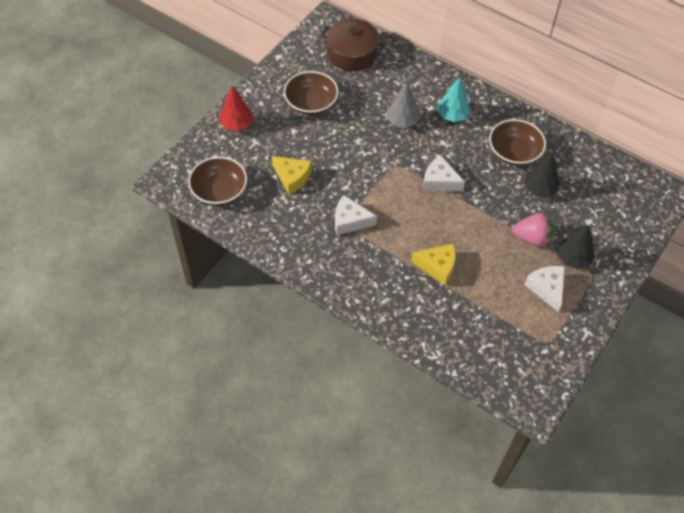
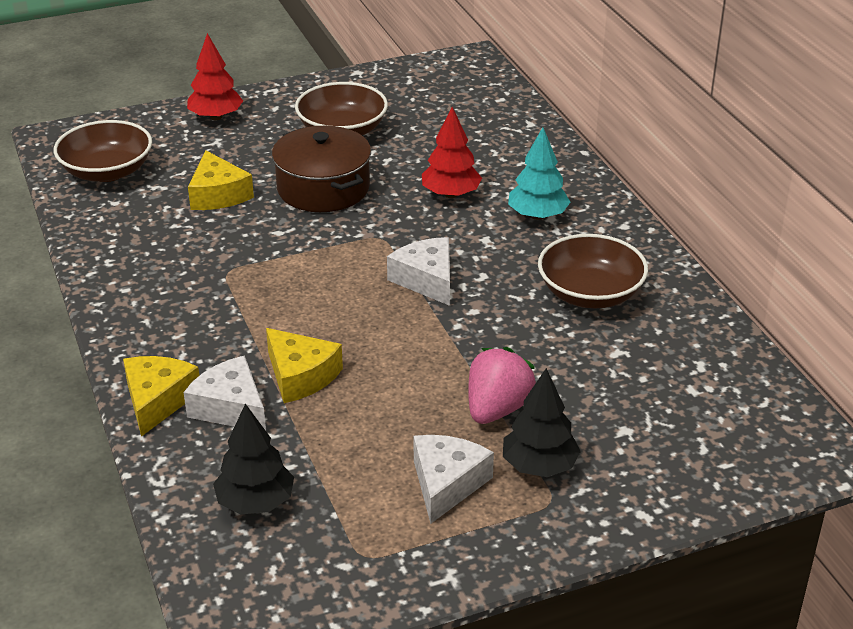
camera: 35 degrees right, 20 degrees down
(350, 221) = (237, 270): white cheese -> white cheese (230, 408)
(351, 54) = (463, 102): brown pot -> brown pot (323, 188)
(390, 315) = (157, 401): none -> yellow cheese
(402, 121) = (451, 194): grey tree -> red tree
(532, 238) = (497, 409): pink strawberry -> pink strawberry turned 105 degrees counterclockwise
(539, 189) = (582, 354): black tree -> black tree (255, 502)

